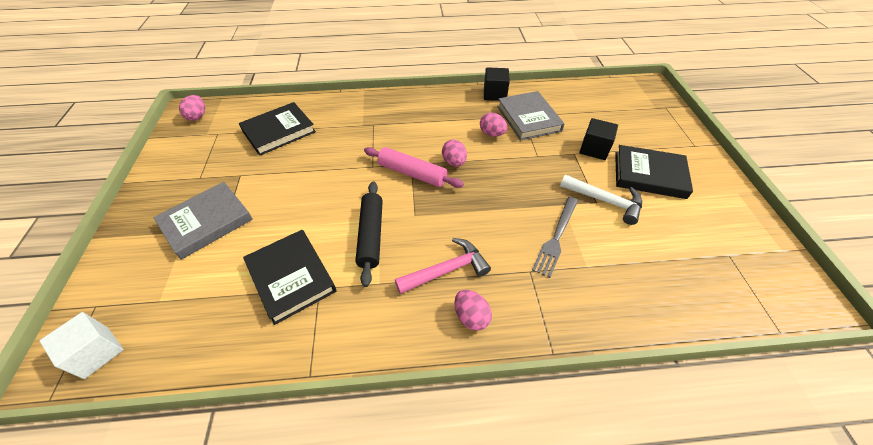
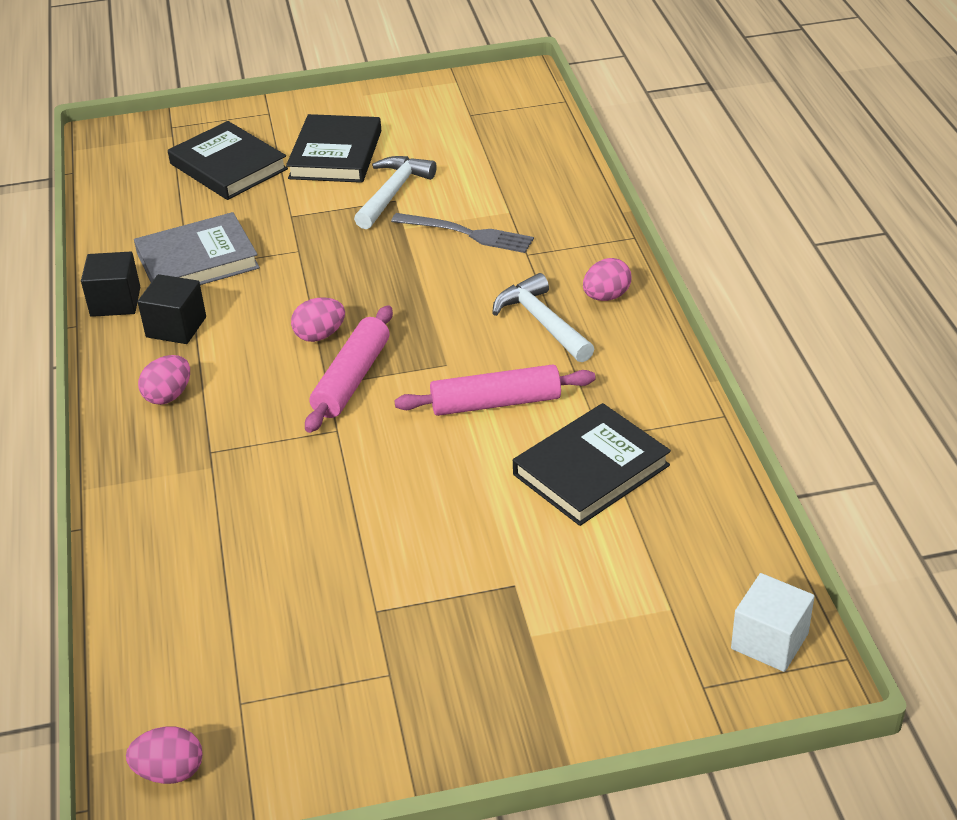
camera: 95 degrees left, 10 degrees down
(207, 222) = (504, 613): grey book -> none
(279, 131) = (233, 592): black book -> black book (228, 166)
(371, 235) = (495, 403): black rolling pin -> pink rolling pin
(447, 270) = (542, 322): pink hammer -> white hammer
(492, 134) = (241, 299): pink egg -> pink egg (168, 395)
(594, 149) = (280, 197): black cube -> black cube (176, 327)

